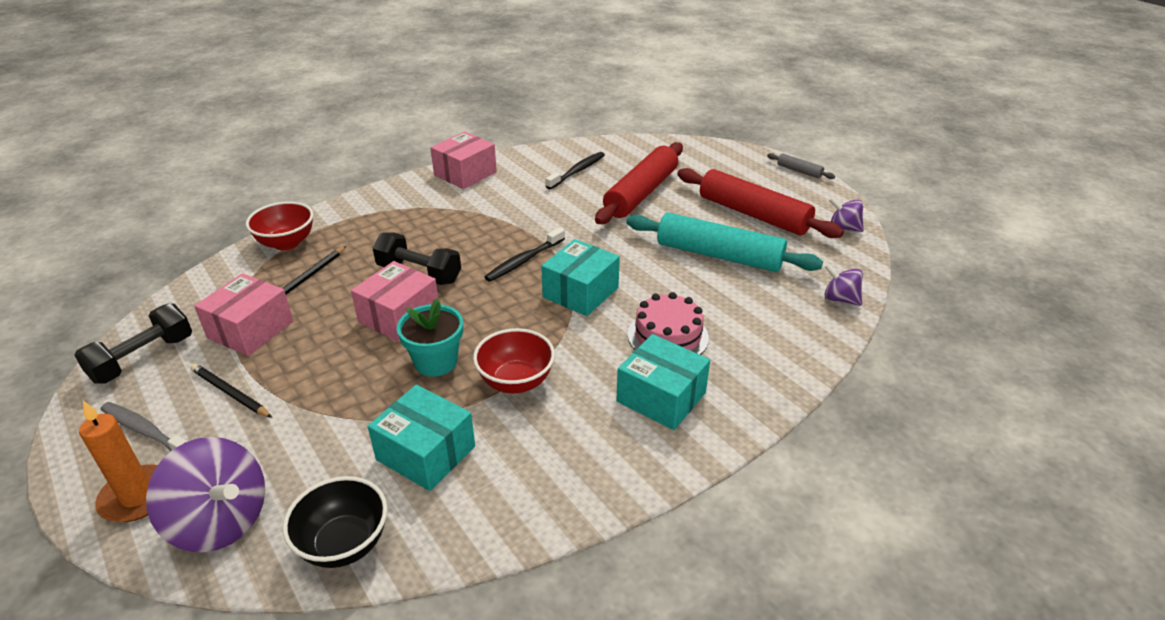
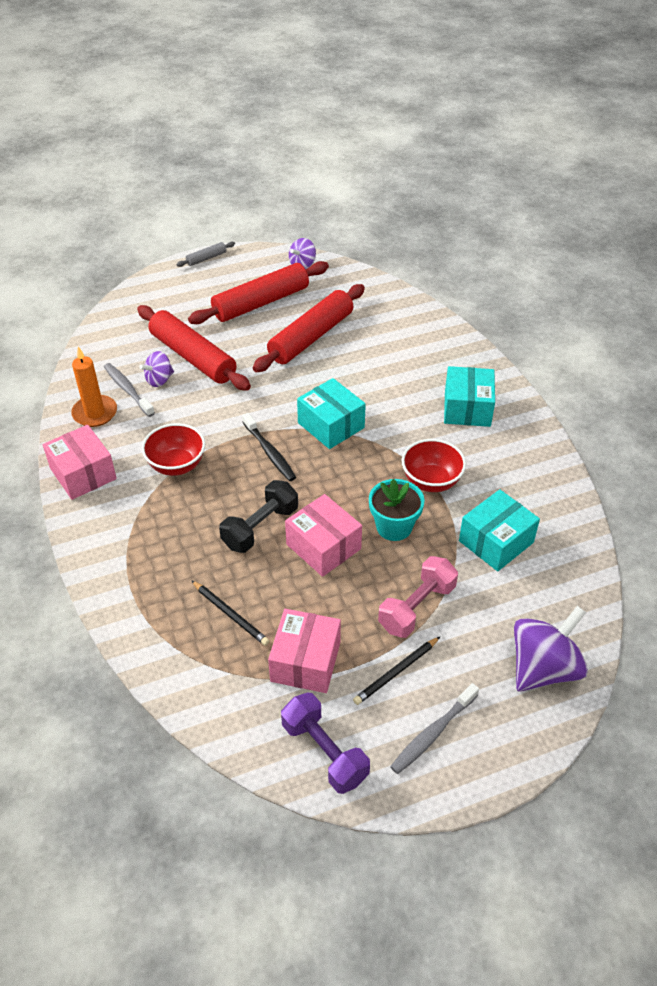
camera: 75 degrees left, 10 degrees up
(137, 496) = (509, 729): orange candle -> orange candle (95, 413)
(143, 359) = (324, 752): black dumbbell -> purple dumbbell
(251, 329) = (305, 661): pink box -> pink box turned 60 degrees clockwise
(286, 243) = (155, 636): red bowl -> red bowl (177, 465)
(318, 396) = (417, 607): none -> pink dumbbell
(344, 544) = (573, 592): black bowl -> none
(577, 171) = (128, 390): black toothbrush -> grey toothbrush
(661, 397) = (467, 408): turquoise box -> turquoise box turned 45 degrees counterclockwise
(668, 336) = (402, 389): pink cake -> none
(719, 255) = (311, 337): turquoise rolling pin -> red rolling pin
(840, 299) = (388, 296): purple spinning top -> purple spinning top (159, 380)

